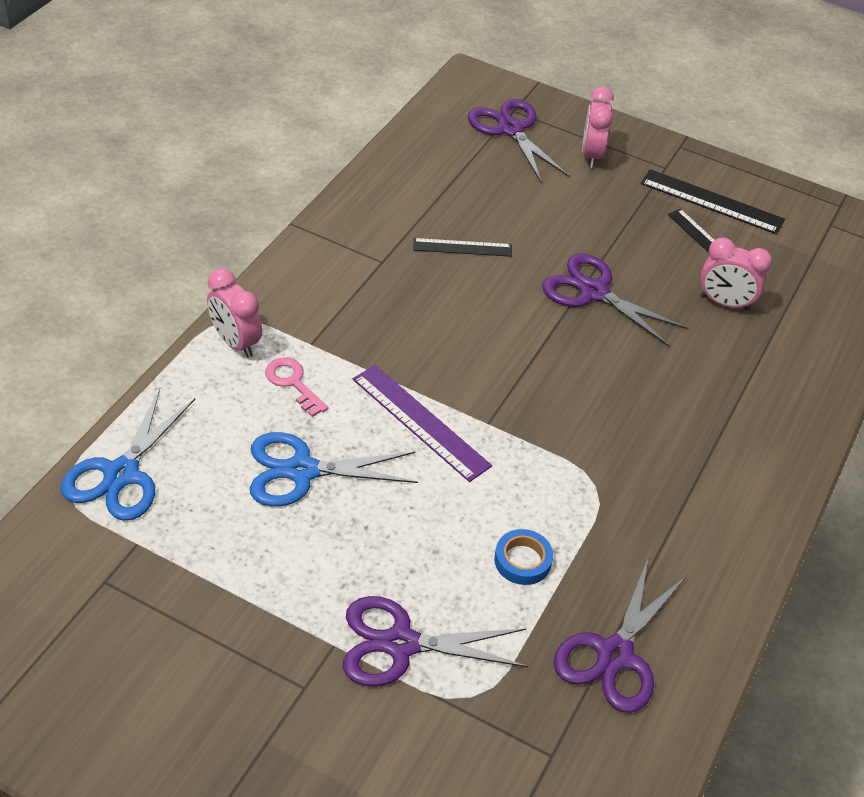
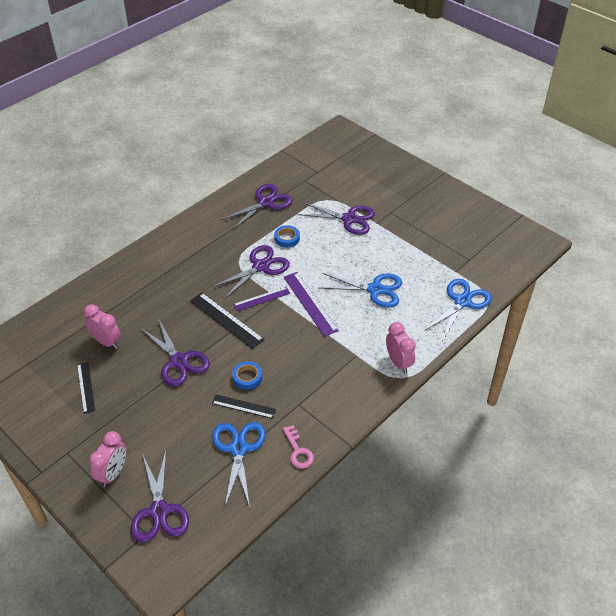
camera: 160 degrees left, 0 degrees up
(293, 383) = (371, 334): pink key -> pink key (298, 451)
(445, 199) = (238, 449): none -> blue scissors
(476, 285) = (247, 377): none -> blue tape
(513, 415) = (262, 299): none -> purple ruler
(546, 482) = (260, 267): none -> purple scissors
(711, 201) = (57, 416): black ruler -> black ruler (226, 320)

